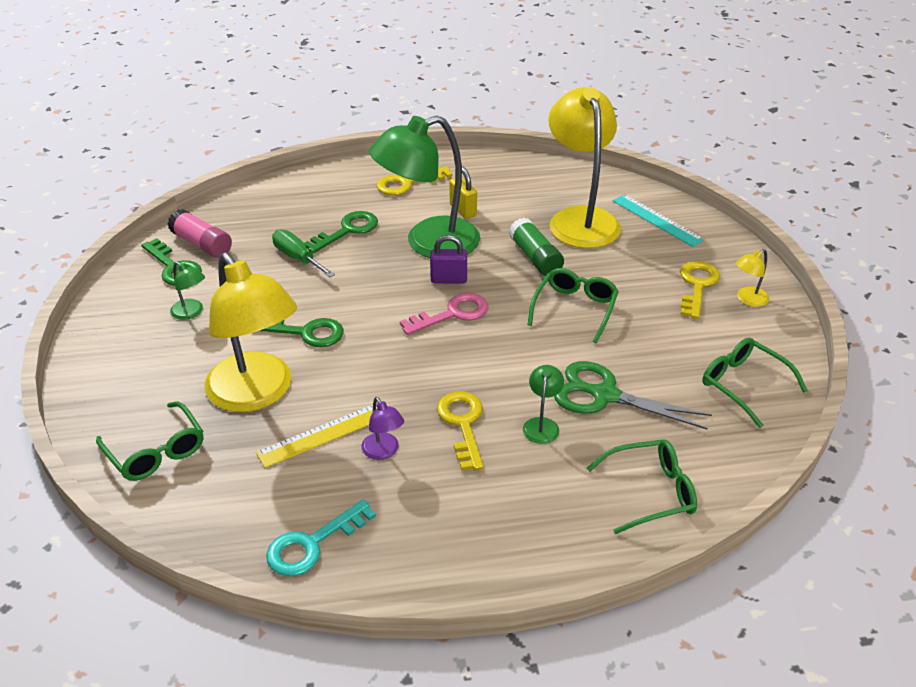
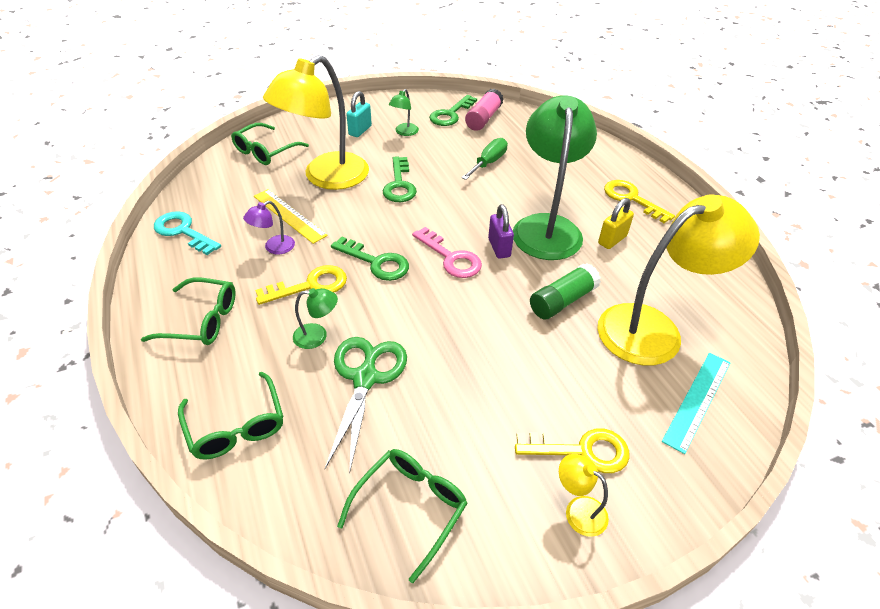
camera: 75 degrees right, 5 degrees up
(161, 351) = (360, 130): none -> turquoise padlock
(347, 230) = (539, 179): green key -> green key (376, 262)
(428, 243) = (546, 227): green lamp -> green lamp turned 45 degrees clockwise
(574, 309) = (491, 341): green glasses -> green glasses (202, 320)

